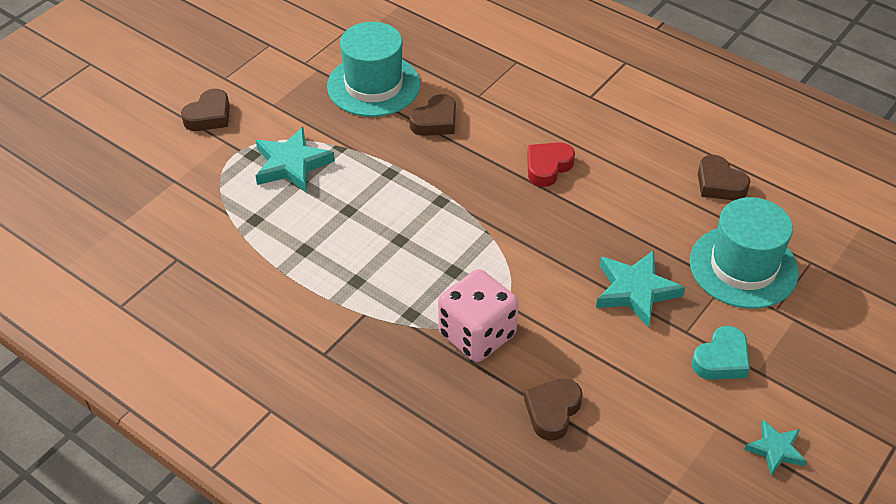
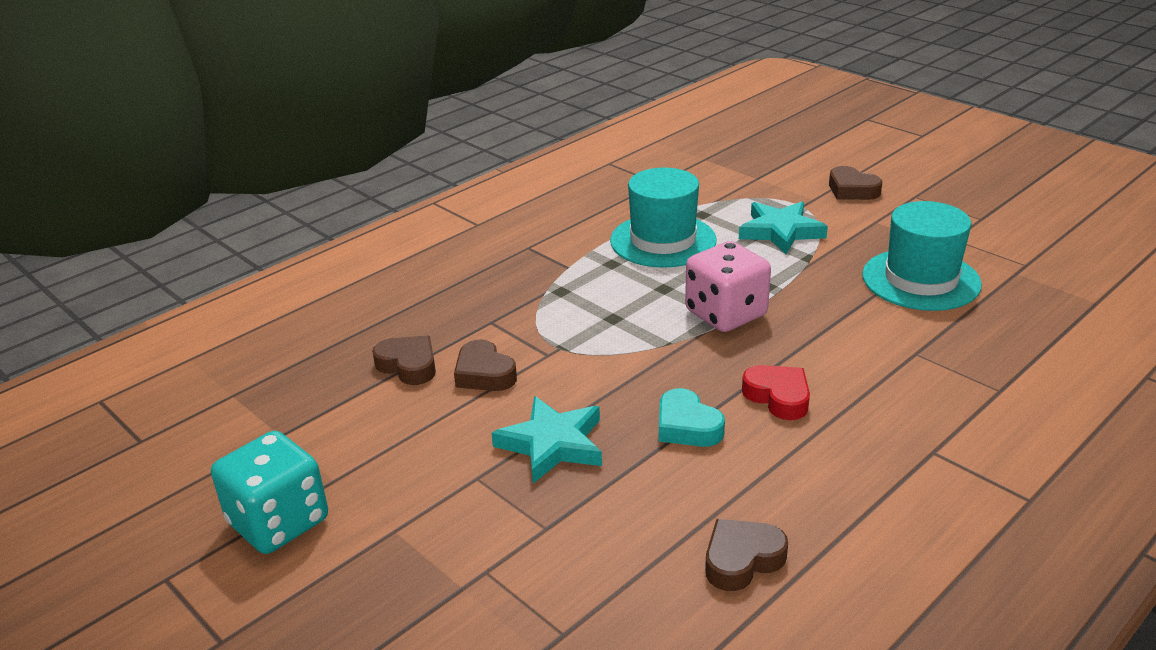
camera: 100 degrees right, 15 degrees down
(435, 121) = (859, 318): brown heart -> brown heart (484, 374)
(477, 335) = (522, 327): pink dice -> pink dice (725, 314)
(721, 359) = (423, 500): turquoise heart -> turquoise heart (687, 426)
(743, 267) = (569, 552): turquoise hat -> turquoise hat (663, 240)
(775, 450) = (278, 522): turquoise star -> turquoise dice

